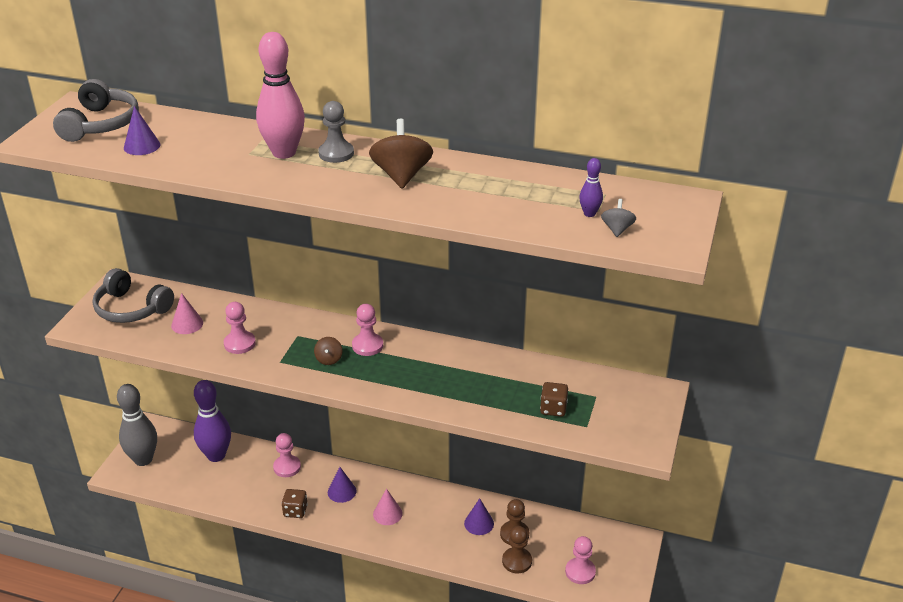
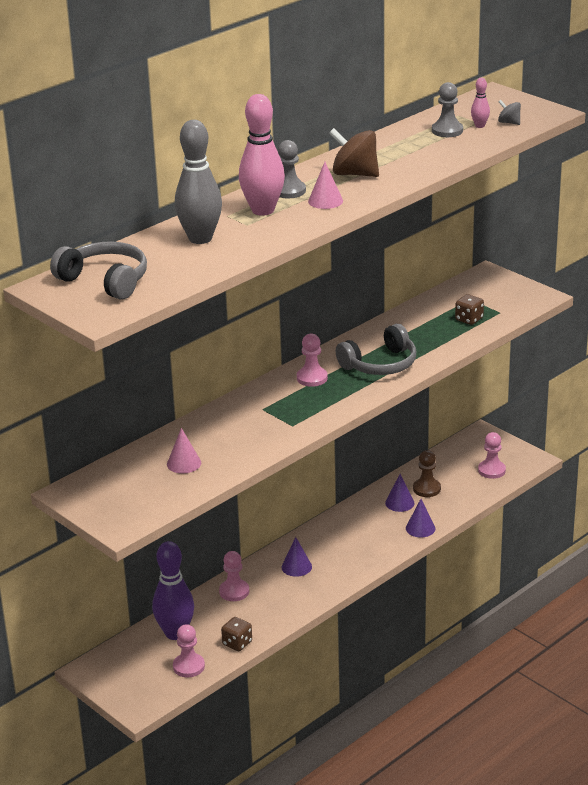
camera: 60 degrees left, 5 degrees down
(131, 308) = (123, 491): grey headphones -> grey headphones (380, 364)
(142, 146) = (176, 267): purple cone -> purple cone (420, 528)
(143, 459) = (135, 685): grey bowling pin -> grey bowling pin (200, 238)
(239, 343) = (245, 440): pink pawn -> pink pawn (189, 666)
(295, 511) = (298, 600): brown dice -> brown dice (237, 643)
(329, 359) = (313, 400): brown spinning top -> none
(387, 514) = (347, 548): pink cone -> pink cone (325, 201)
(517, 561) = (457, 497): brown pawn -> none
(556, 198) = (447, 131): none -> grey pawn
(589, 214) = (479, 126): purple bowling pin -> pink bowling pin

